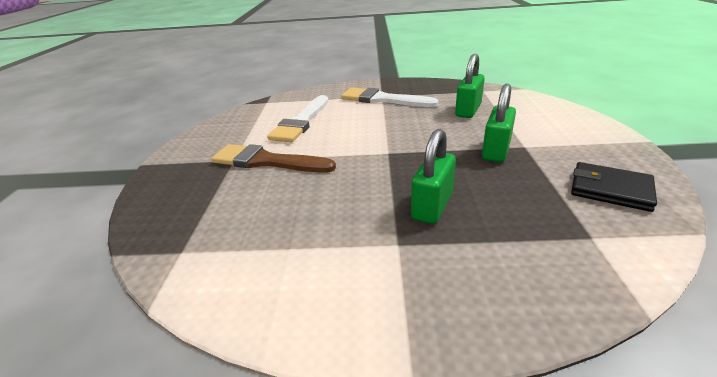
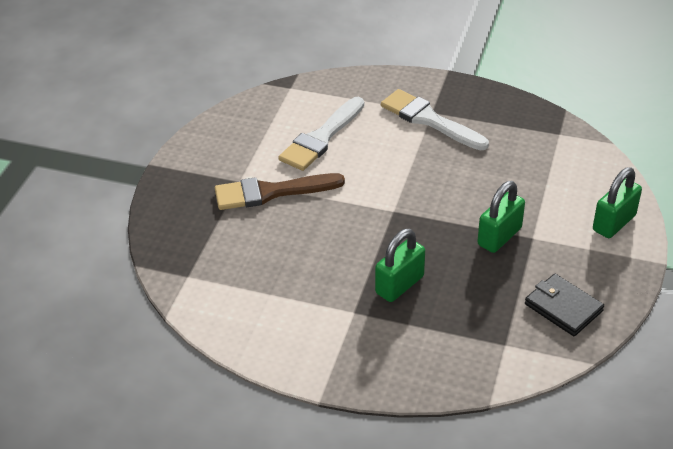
camera: 15 degrees right, 10 degrees up
(267, 161) = (271, 192): brown brush -> brown brush turned 45 degrees counterclockwise
(468, 110) = (514, 167): green padlock -> green padlock (614, 223)

